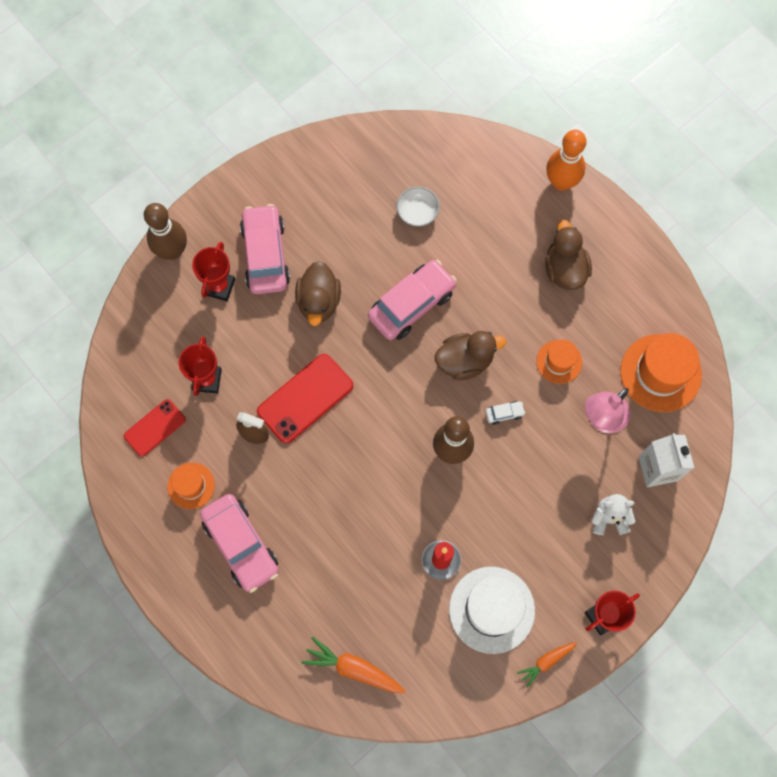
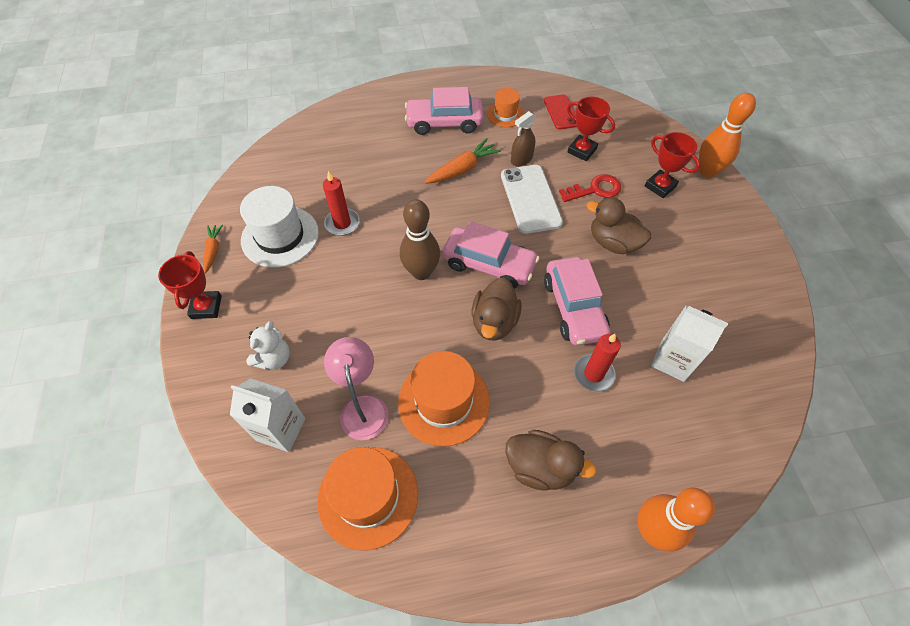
camera: 120 degrees right, 15 degrees down
(172, 251) = (707, 171): brown bowling pin -> orange bowling pin
(258, 344) = (595, 189): none -> red key
(265, 255) = (677, 226): pink car -> pink car (489, 264)
(305, 398) = (530, 199): red phone -> white phone
(353, 668) = (314, 144): orange carrot -> orange carrot (462, 169)
(417, 212) = (672, 360): white bowl -> white carton
(466, 264) = (593, 374): none -> red candle
(504, 413) = (425, 327): white car -> none
(559, 362) = (444, 401): orange hat -> orange hat, size x1.77

